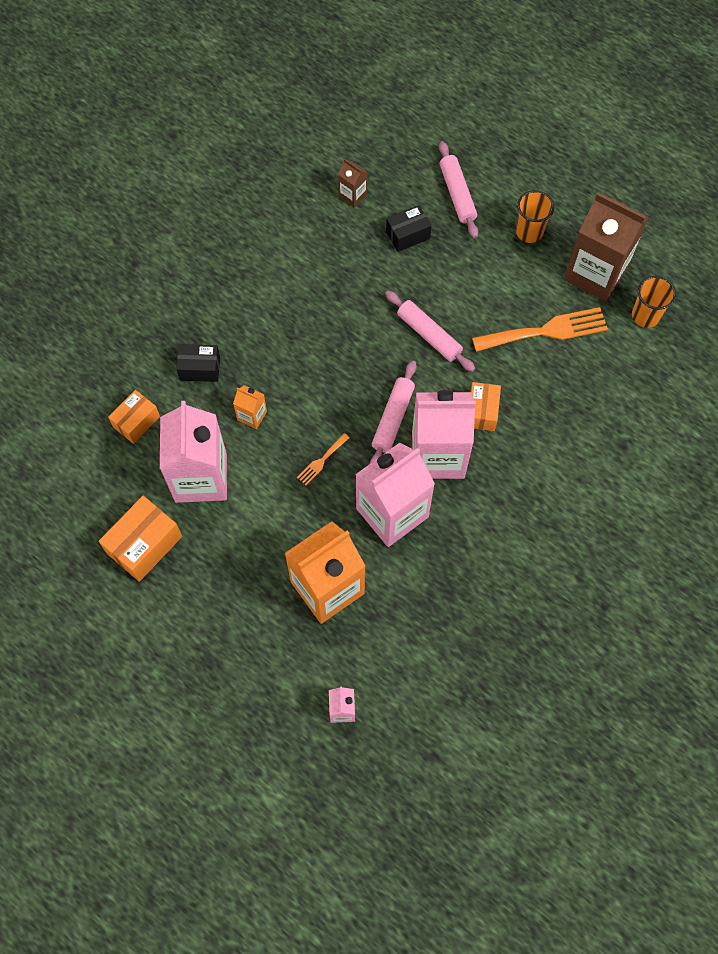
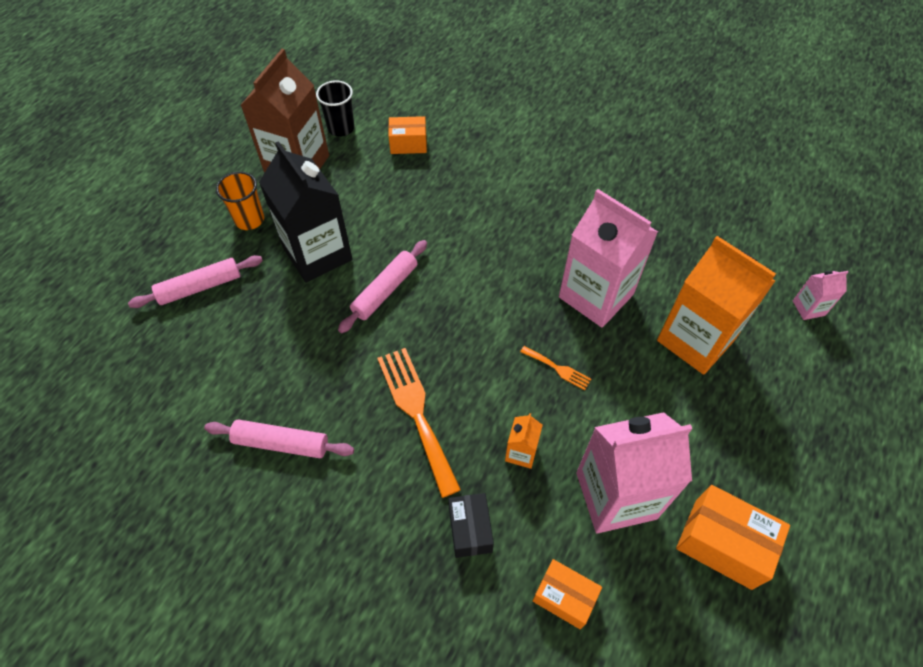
camera: 100 degrees left, 10 degrees down
(352, 195) = (199, 393): brown carton -> none
(393, 419) = (491, 309): pink rolling pin -> pink rolling pin (281, 443)
(407, 235) = (256, 327): black box -> none
(438, 455) = (522, 266): pink carton -> none
(480, 284) = (317, 254): none -> black carton
(482, 412) = (466, 236): orange box -> orange box (408, 144)
(546, 331) = (367, 196): orange fork -> orange fork (416, 412)
(645, 316) = (341, 128): orange cup -> black cup

